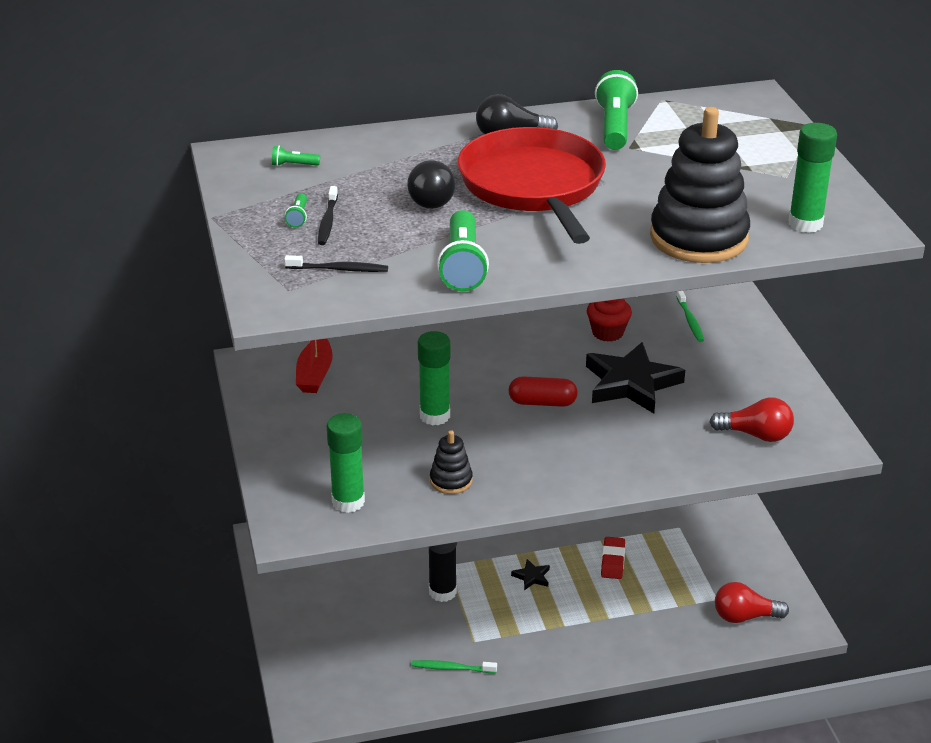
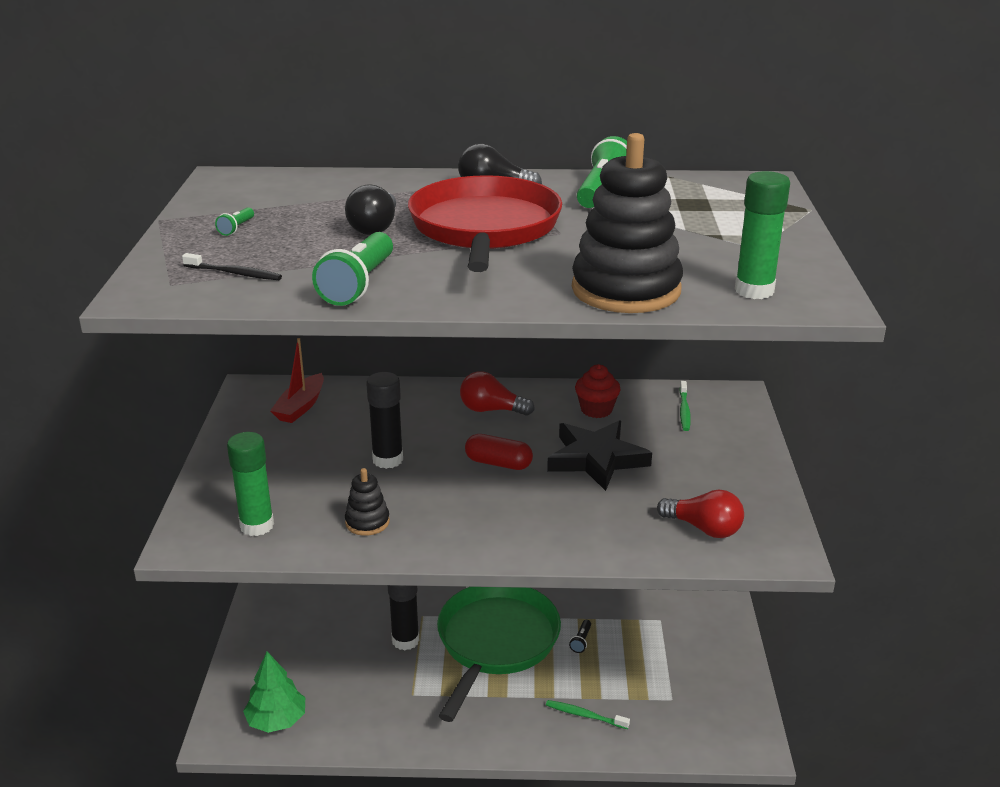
camera: 15 degrees right, 5 degrees down
(293, 165) = (270, 190): green flashlight -> none
(328, 221) = (261, 234): black toothbrush -> none
(354, 690) = (277, 720): none -> green tree
(435, 416) = (387, 460): green glue stick -> black glue stick
(452, 668) = (379, 717): green toothbrush -> green toothbrush (585, 715)
(531, 577) = (496, 642): black star -> green pan
(613, 561) = (581, 641): red eraser -> black flashlight
(744, 616) = (693, 723): red light bulb -> red light bulb (491, 410)

